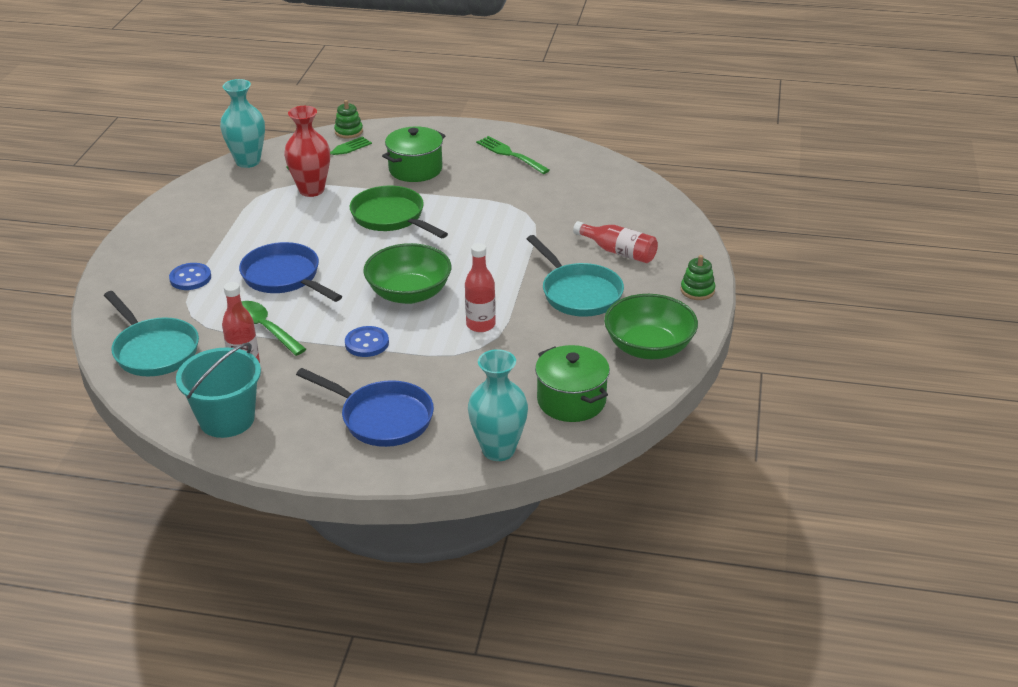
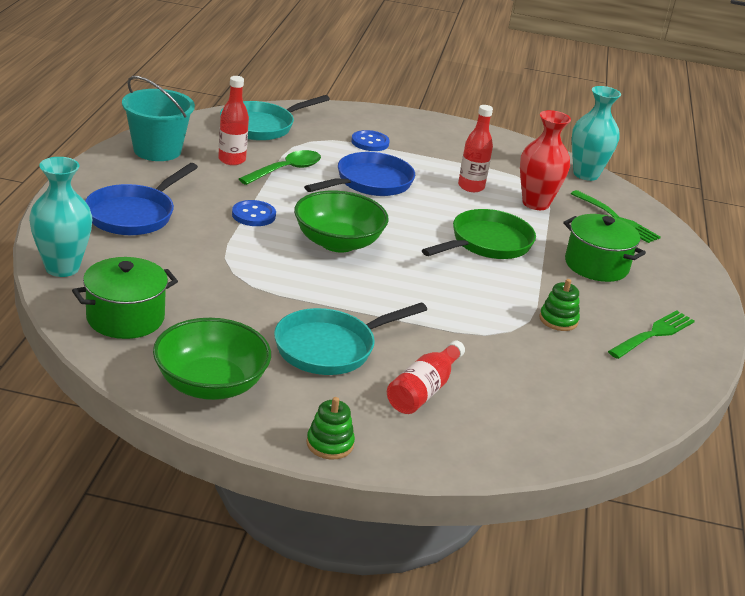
camera: 85 degrees right, 5 degrees down
(348, 132) = (670, 231): green stacking toy -> green stacking toy (558, 320)
(480, 325) = (275, 278): red bottle -> red bottle (471, 187)

